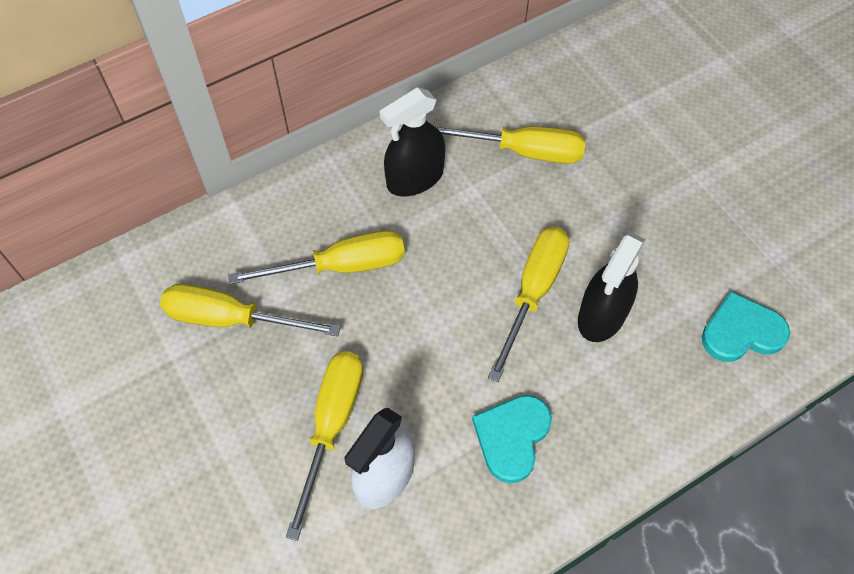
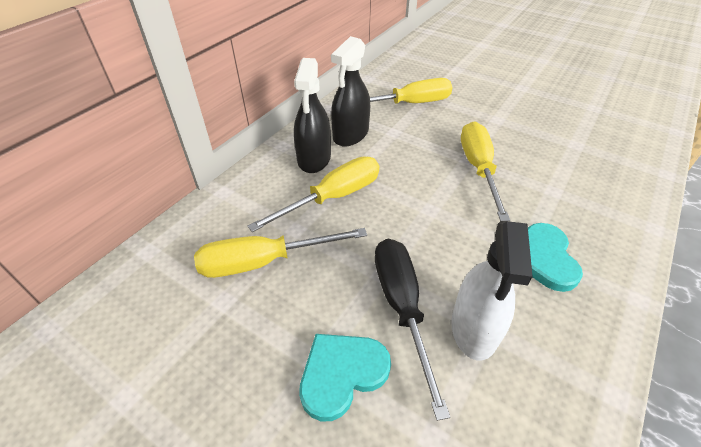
camera: 25 degrees left, 15 degrees down
(331, 426) = (402, 307): yellow screwdriver -> black screwdriver
(602, 315) = (532, 166): black spray bottle -> black spray bottle (314, 159)
(741, 331) = (617, 147): turquoise heart -> turquoise heart (342, 374)

